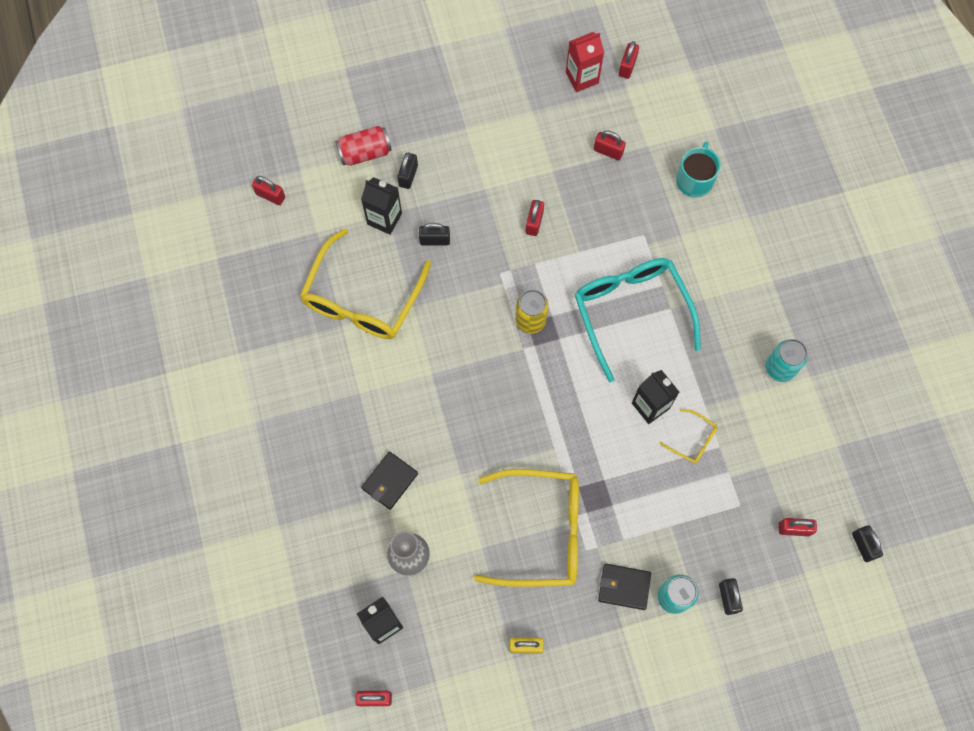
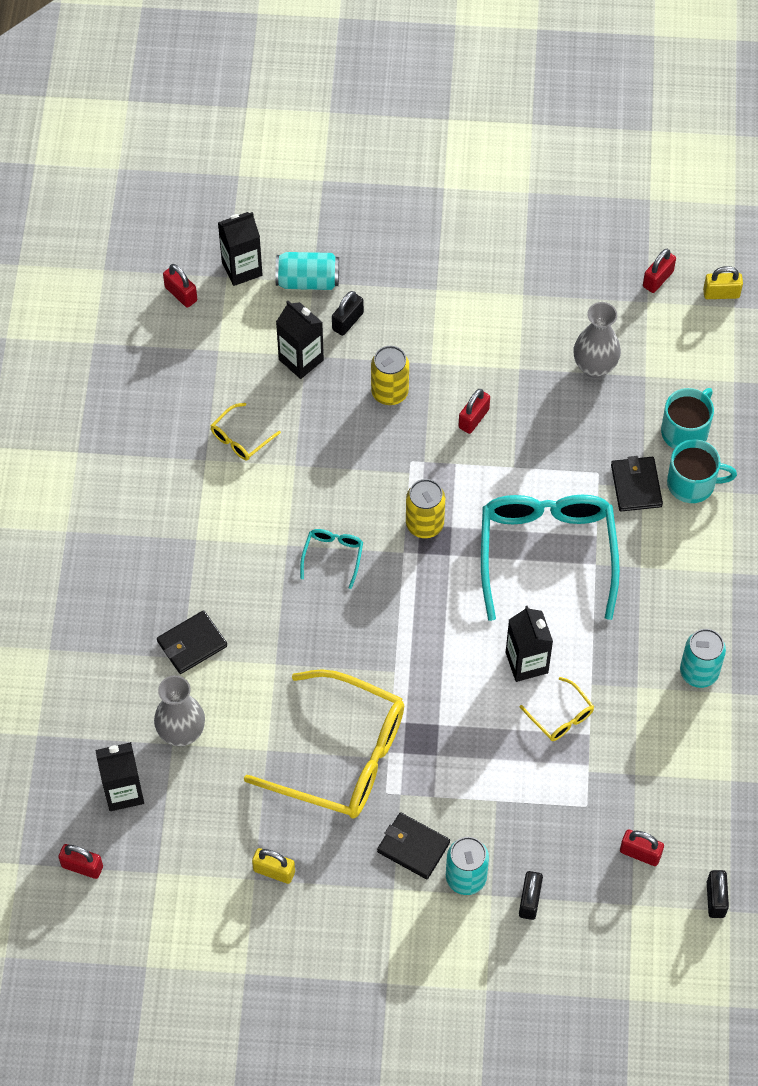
camera: 20 degrees right, 10 degrees down
(310, 159) = (242, 269): none -> black carton
(362, 298) = (240, 438): yellow glasses -> yellow glasses, size x0.43
(365, 153) = (308, 281): red can -> turquoise can
(435, 240) = (349, 401): black padlock -> none
(462, 222) = (389, 392): none -> yellow can
(471, 371) = (333, 556): none -> turquoise glasses
(582, 78) = (597, 275): red carton -> none
(608, 151) = (594, 367): red padlock -> grey vase
(675, 235) = (636, 486): none -> black wallet
(678, 63) = (721, 293): none -> yellow padlock
(716, 220) = (692, 483): none -> turquoise mug

